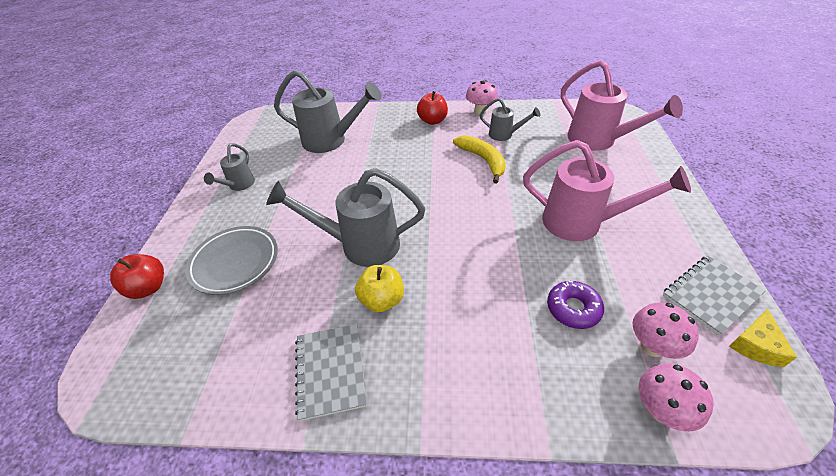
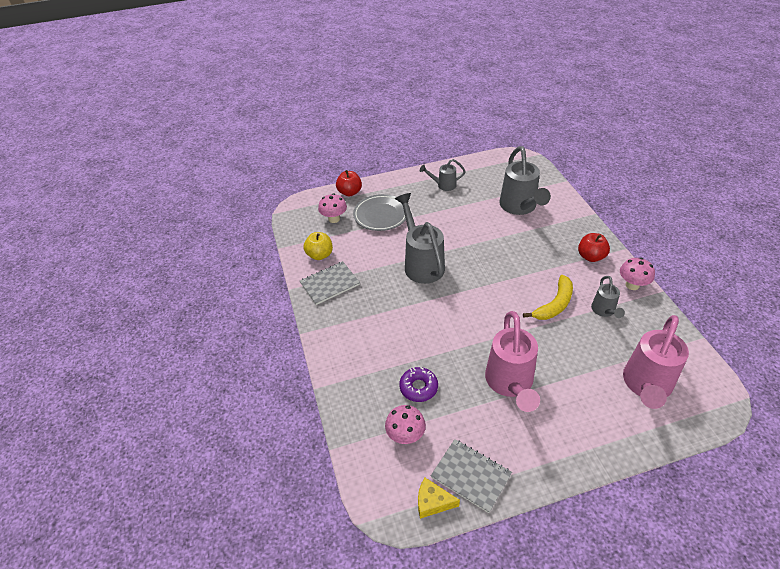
camera: 70 degrees right, 0 degrees up
(382, 300) = (383, 289): yellow apple -> yellow apple (320, 255)
(660, 410) = (359, 440): pink mushroom -> pink mushroom (334, 219)

